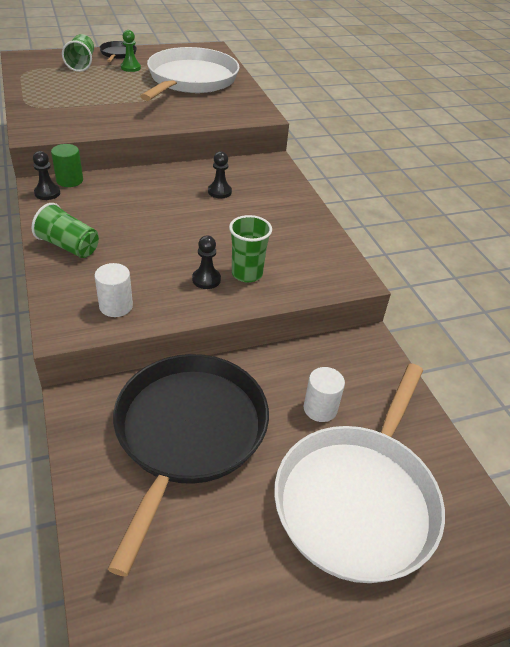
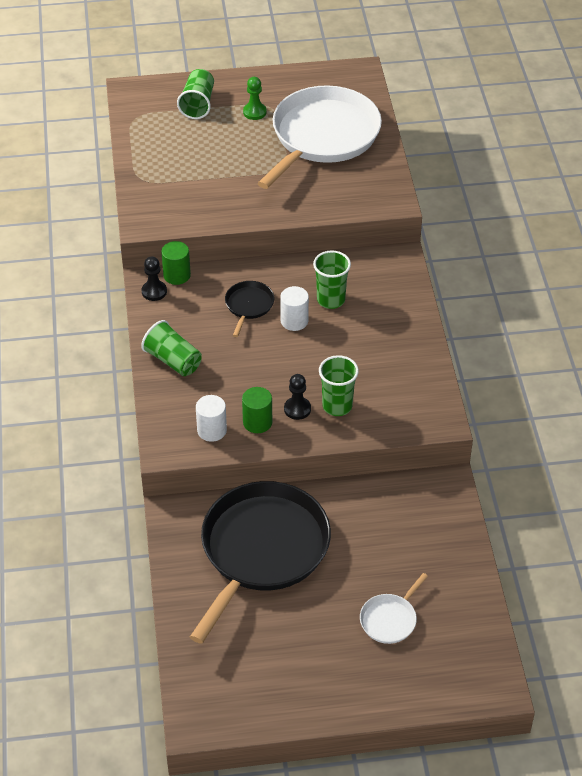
camera: 15 degrees right, 5 degrees up
(118, 54) = (242, 84): black pan -> black pan (248, 305)
(166, 294) = (257, 422): none -> green cylinder
(219, 192) = (331, 300): black pawn -> green cup
(320, 408) = (380, 542): white cylinder -> white cylinder (294, 321)
(358, 499) = (390, 619): white pan -> white pan, size x0.43

